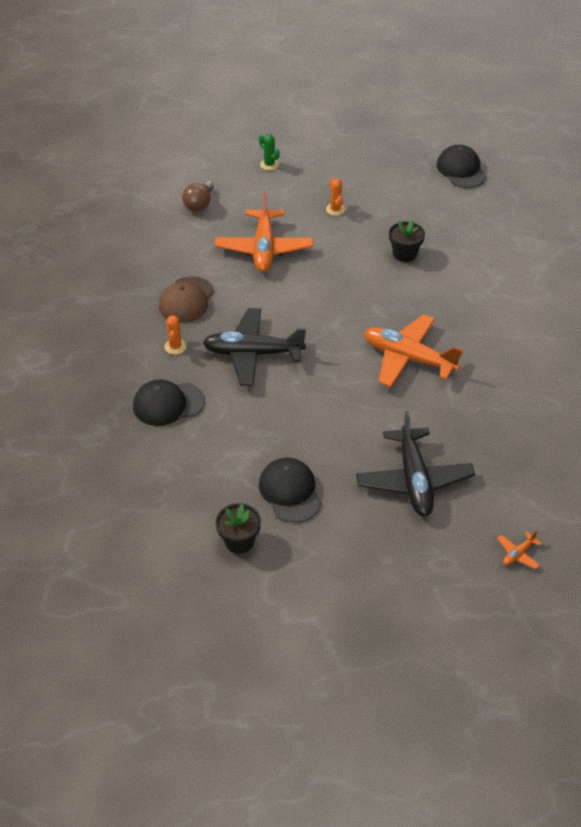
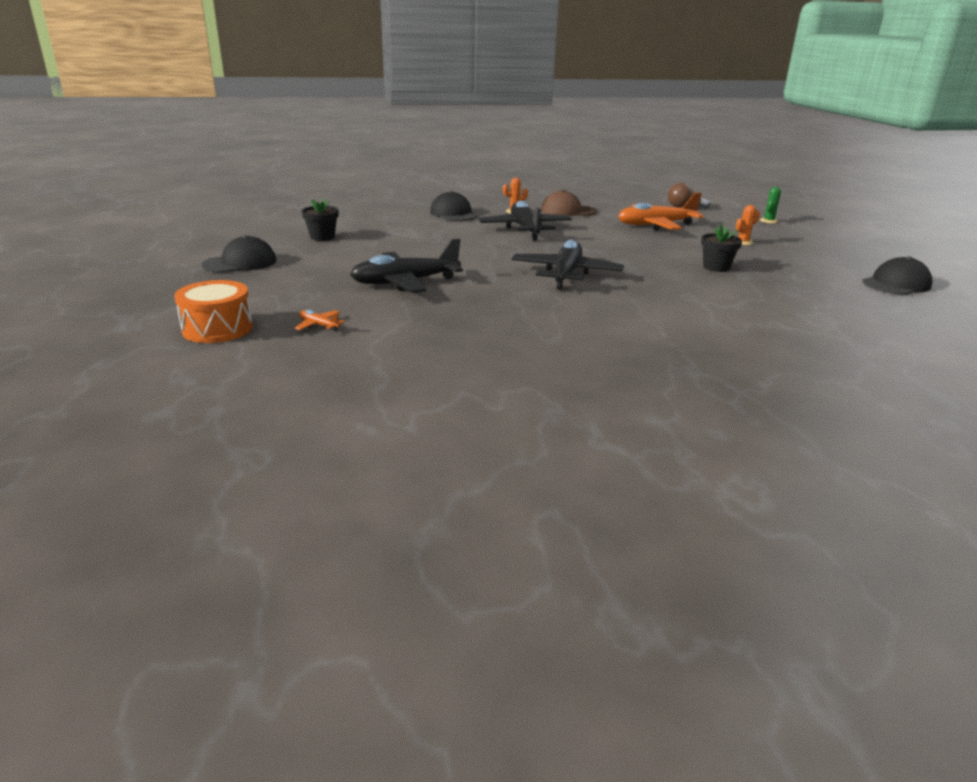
camera: 75 degrees right, 20 degrees down
(290, 492) = (377, 247): black cap -> black cap (240, 263)
(408, 358) = (566, 274): orange plane -> black plane
(520, 631) = (217, 328): none -> orange drum

